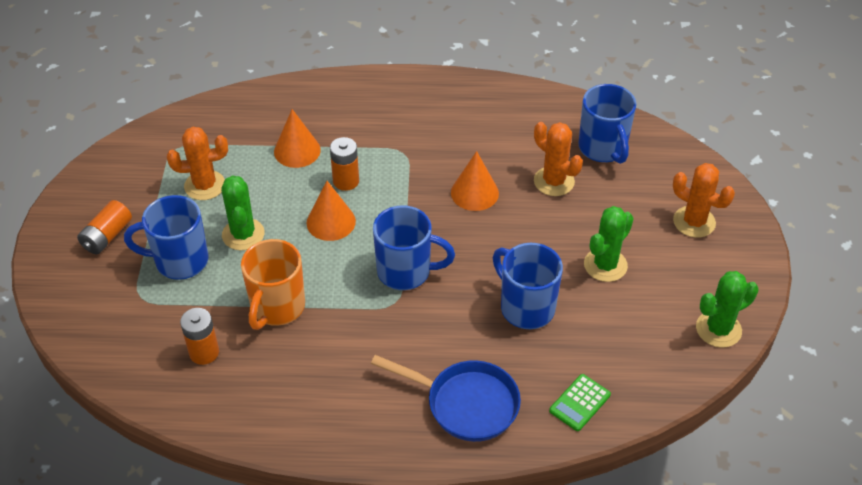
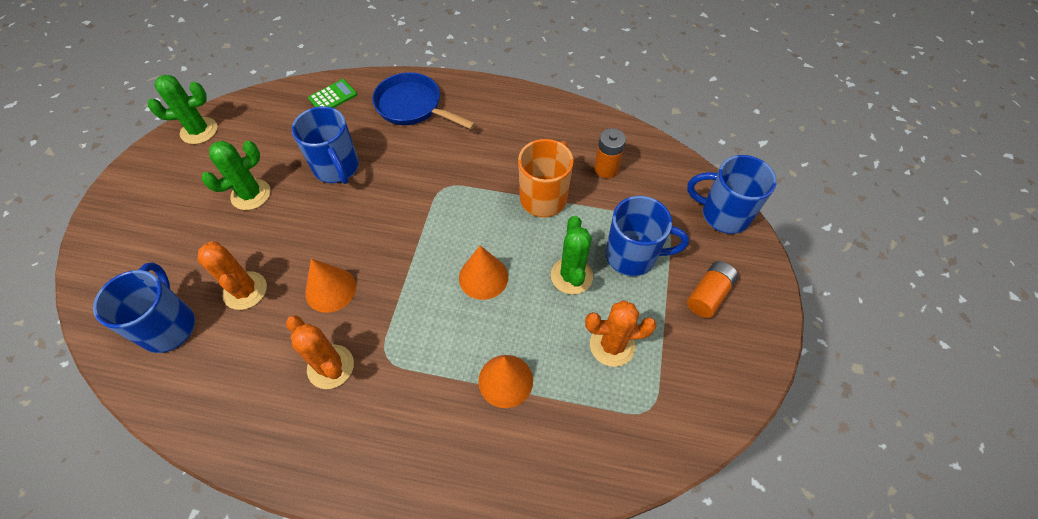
camera: 170 degrees left, 10 degrees up
(346, 181) = (458, 326): orange battery -> none
(406, 271) = (425, 214): blue mug -> blue mug (723, 214)
(694, 222) = (144, 224): orange cactus -> orange cactus (330, 367)

